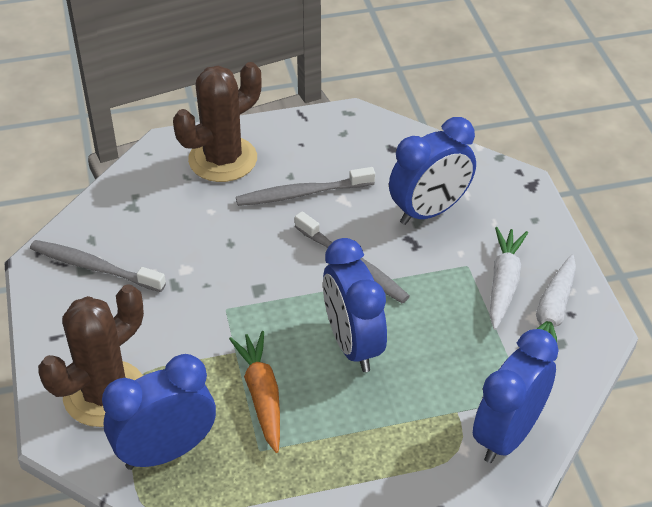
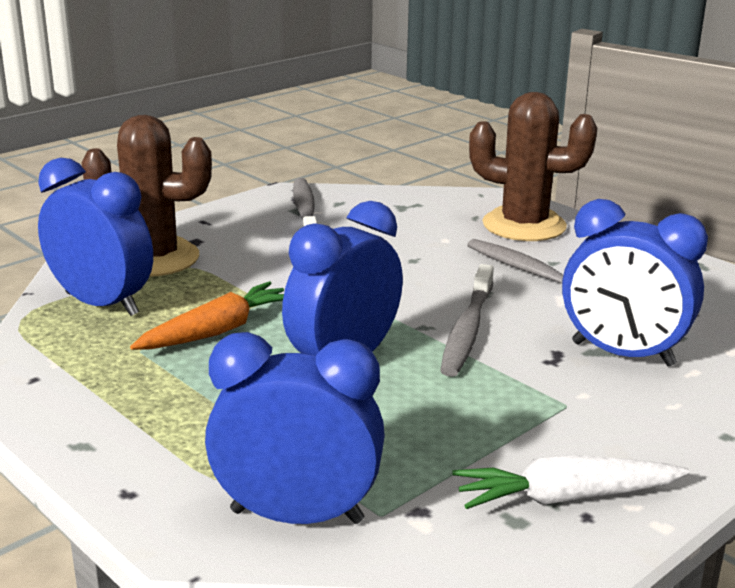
camera: 60 degrees right, 20 degrees down
(503, 283) = (571, 441): white carrot -> none

